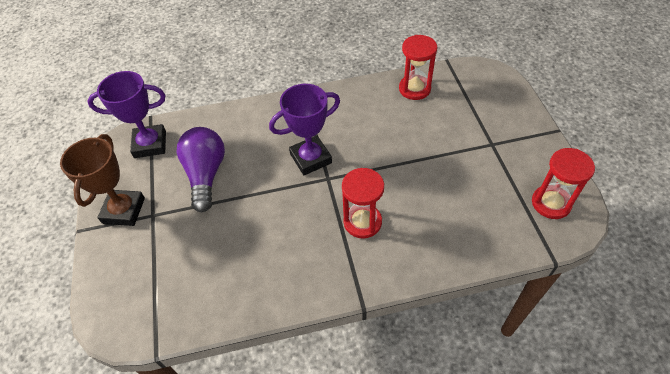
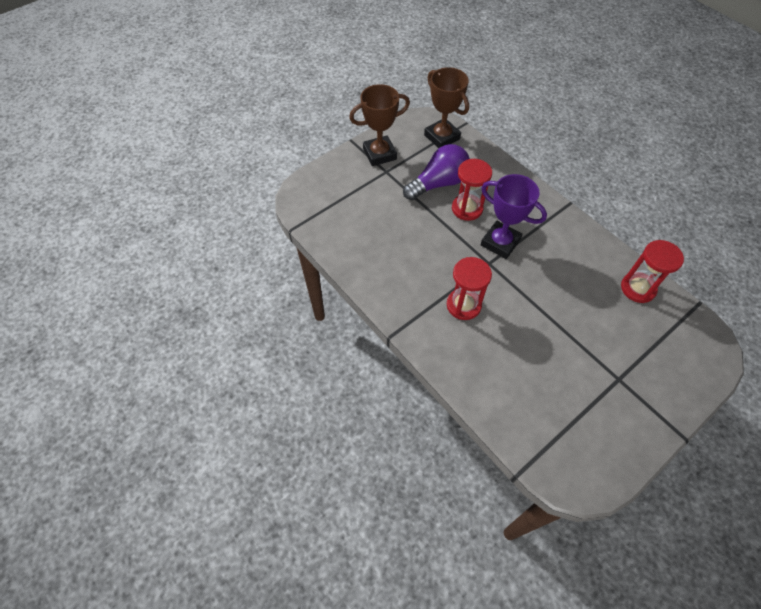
camera: 60 degrees right, 5 degrees up
(150, 144) = (442, 137): purple trophy -> brown trophy
(551, 203) = (583, 453): red hourglass -> red hourglass (467, 208)

